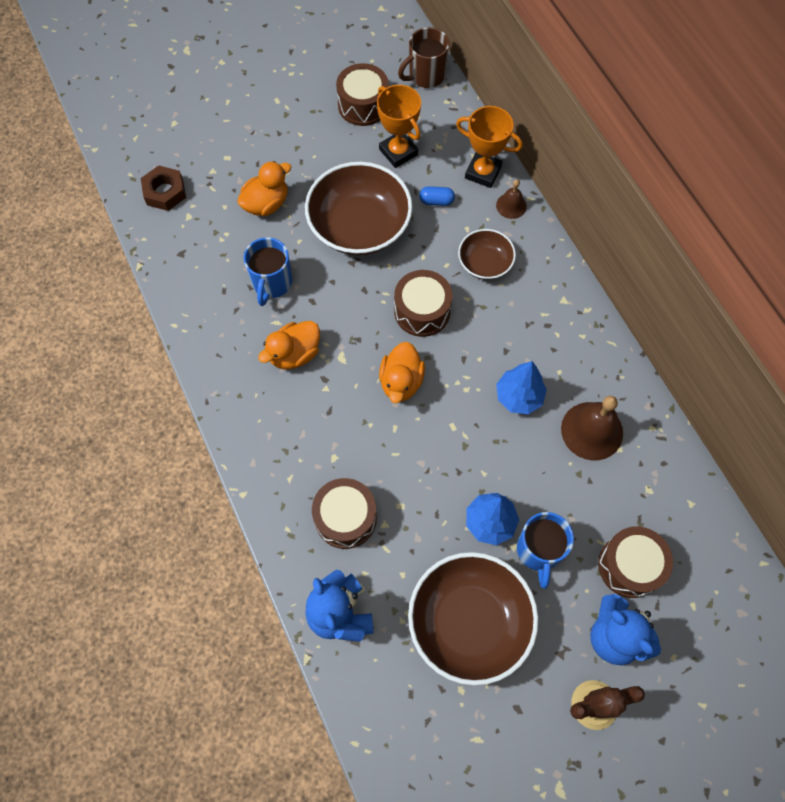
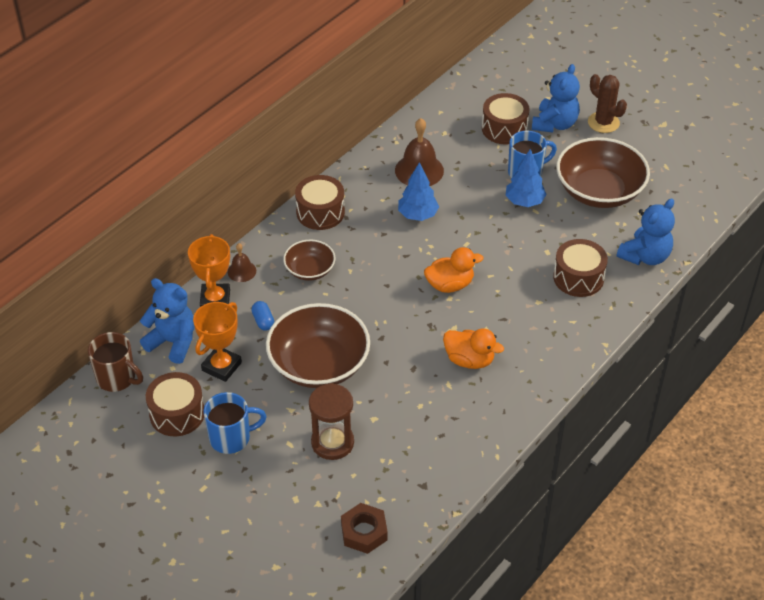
camera: 115 degrees left, 20 degrees down
(266, 204) = (332, 443): orange duck -> brown hourglass
(272, 283) = (413, 403): blue mug -> blue mug (231, 438)
(422, 311) = (379, 294): brown drum -> brown drum (320, 212)
(446, 125) = (173, 342): none -> blue teddy bear

